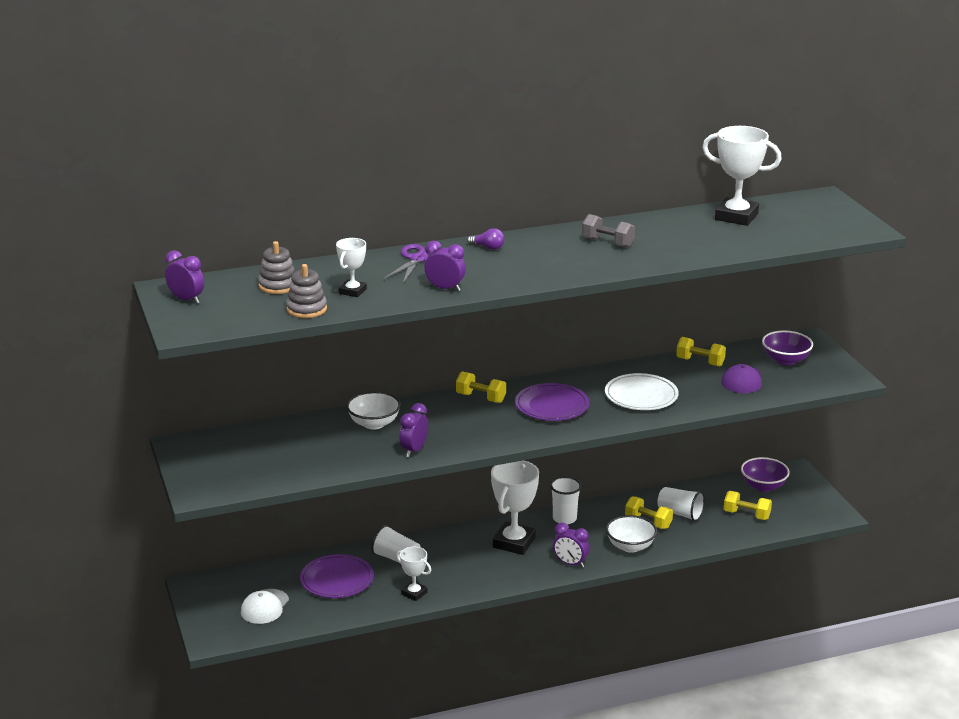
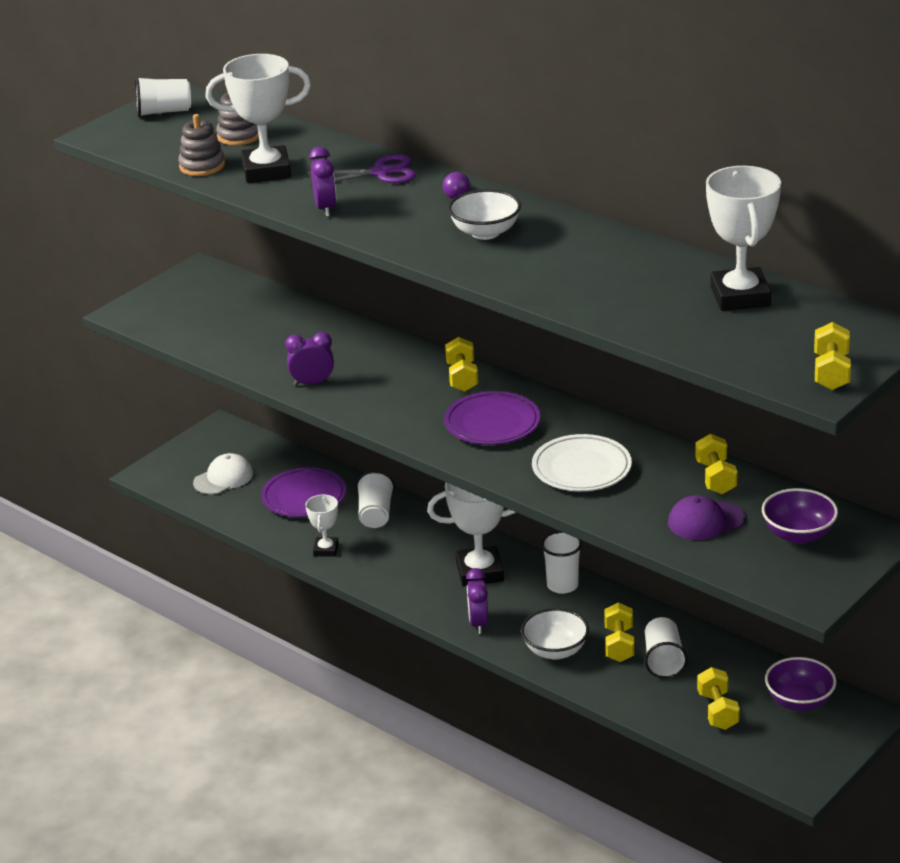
camera: 60 degrees right, 5 degrees up
(186, 300) = (163, 112): purple clock -> white cup
(264, 607) = (223, 478): white cap -> white cap turned 150 degrees clockwise
(353, 291) = (266, 171): white trophy -> white trophy, size x1.83
(374, 424) = (341, 343): white bowl -> white bowl (485, 232)
(607, 242) = (554, 248): grey dumbbell -> none
(852, 222) = (831, 372): none -> yellow dumbbell

